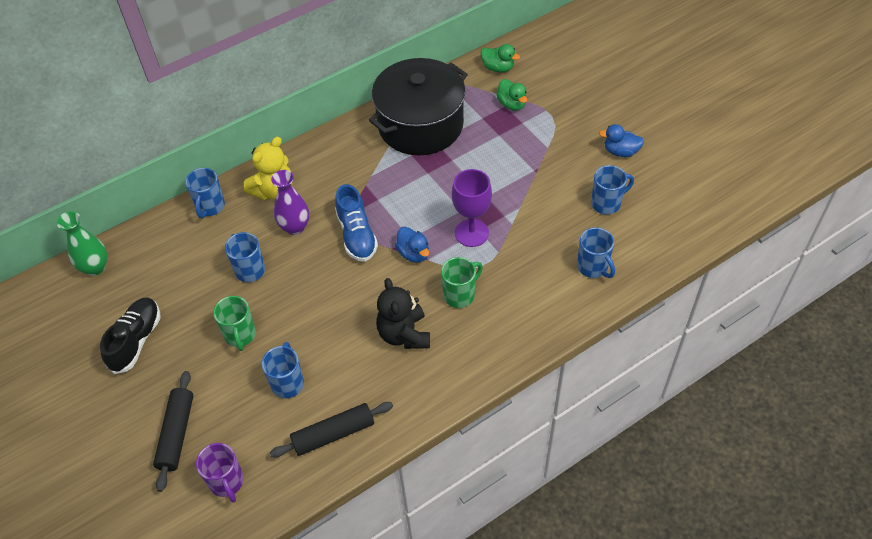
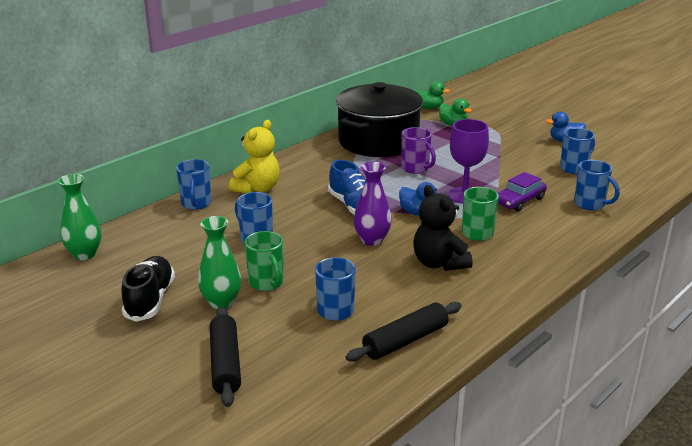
camera: 15 degrees left, 25 degrees down
(194, 355) = (221, 302): none -> green vase
(227, 482) = (302, 394): purple mug -> purple mug (415, 169)
(295, 227) = (290, 208): purple vase -> purple vase (372, 240)
(523, 250) = (519, 201): none -> purple car

